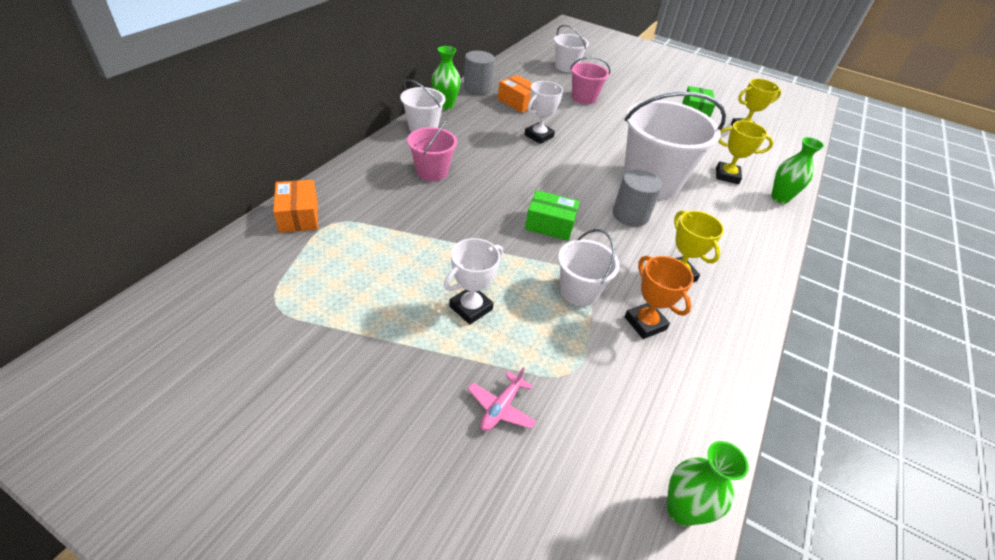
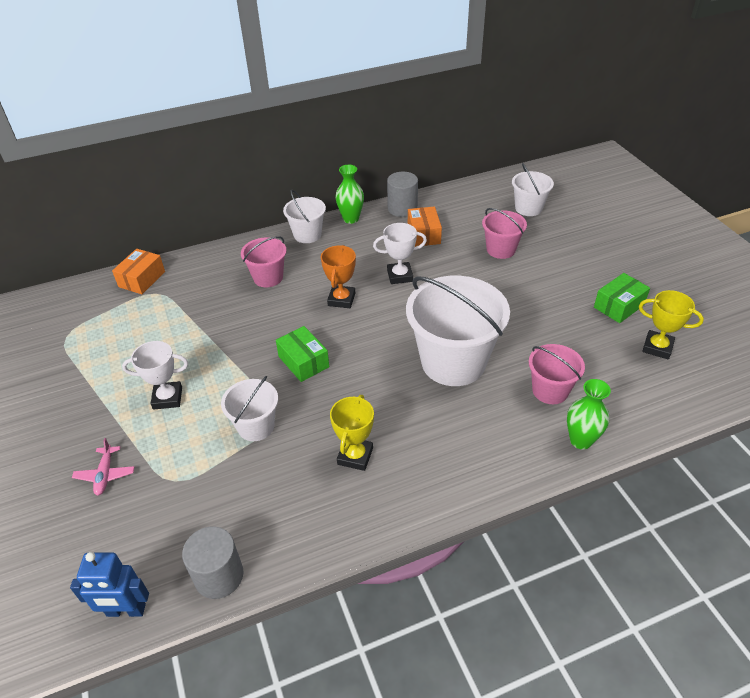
camera: 45 degrees right, 0 degrees up
(501, 408) = (105, 474): pink plane -> pink plane turned 75 degrees counterclockwise
(630, 215) = (386, 384): grey cylinder -> grey cylinder (219, 576)
(645, 323) = (273, 478): orange trophy -> orange trophy (341, 299)
(682, 510) = (126, 610): green vase -> blue robot
(727, 176) = (550, 390): yellow trophy -> pink bucket

